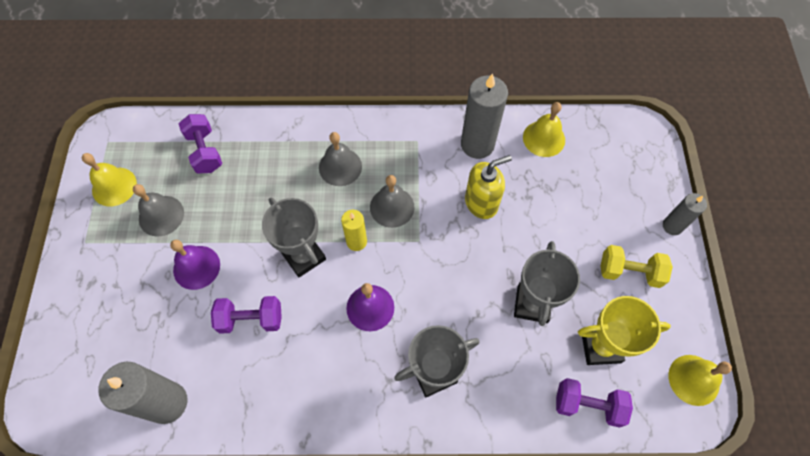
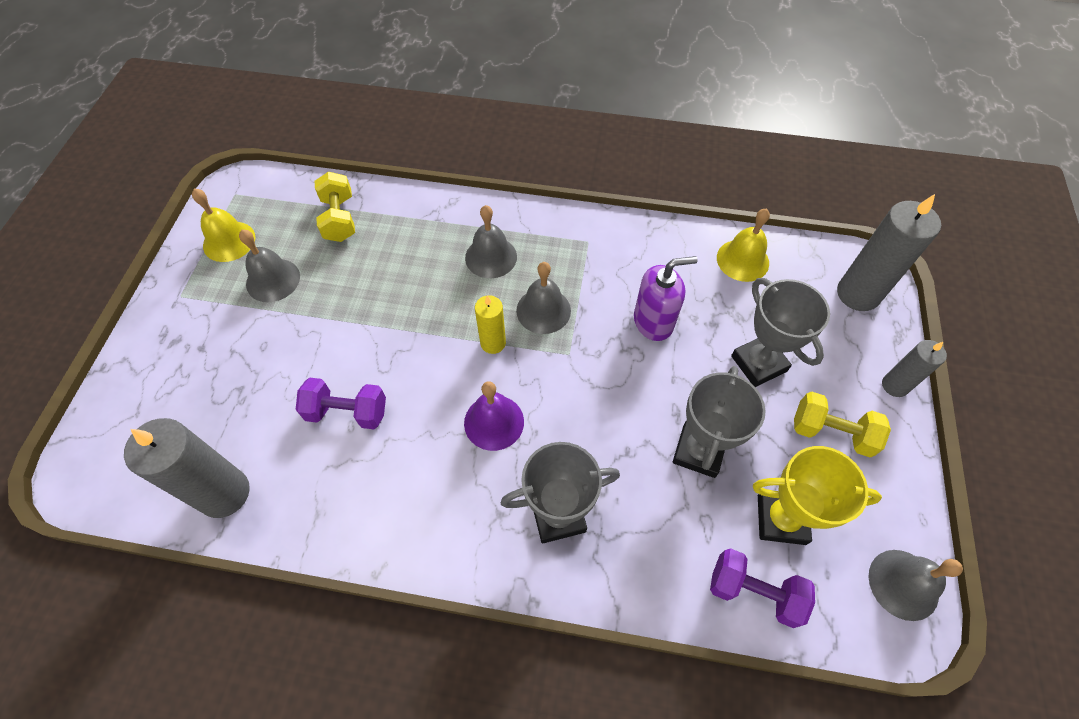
camera: 10 degrees right, 5 degrees down
(196, 267) = (298, 343): purple bell -> none
(205, 151) = (339, 219): purple dumbbell -> yellow dumbbell
(304, 256) = (426, 350): grey trophy -> grey trophy (758, 363)
(477, 144) = (660, 255): grey candle -> grey candle (858, 294)
(481, 203) = (653, 322): yellow soap dispenser -> purple soap dispenser
(693, 380) = (903, 584): yellow bell -> grey bell

